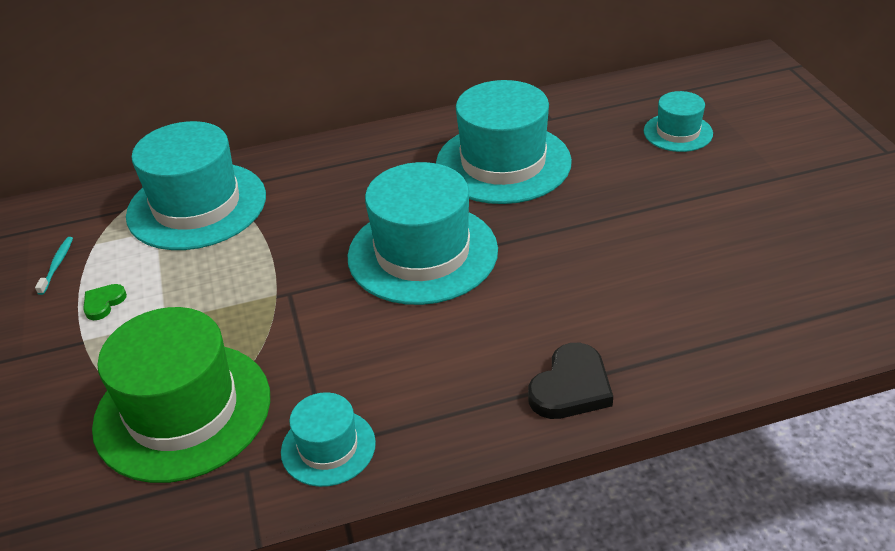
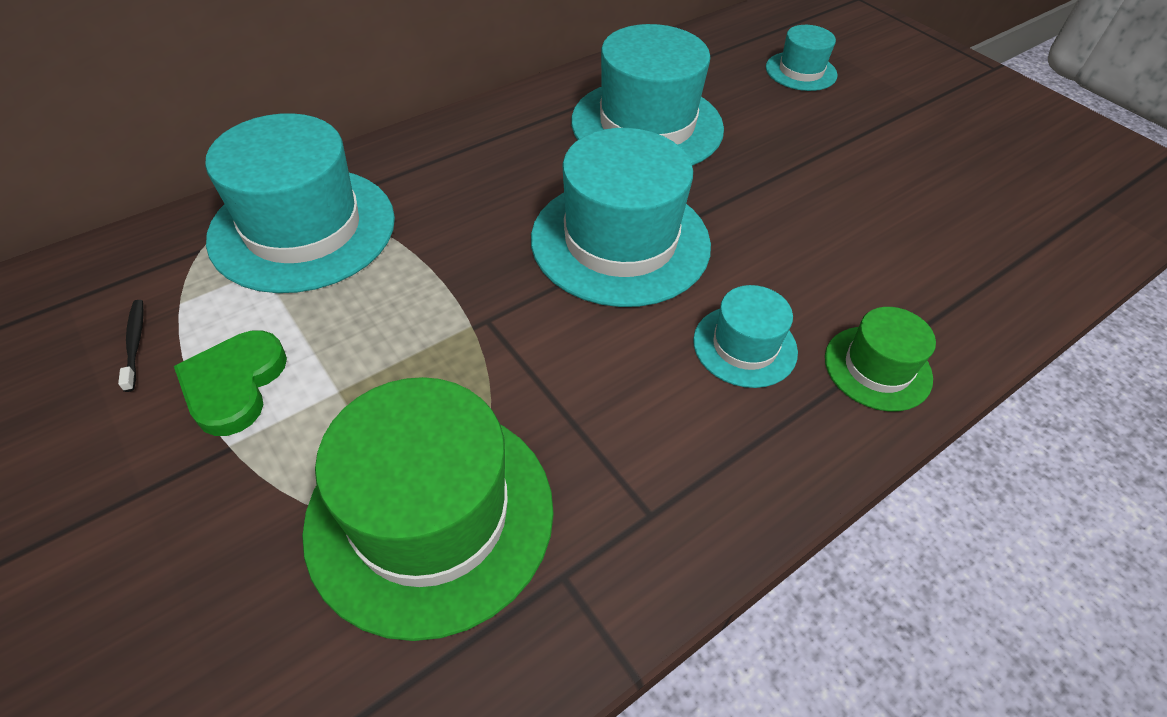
camera: 25 degrees left, 10 degrees up
(57, 265) = (135, 343): turquoise toothbrush -> black toothbrush
(103, 303) = (234, 385): green heart -> green heart, size x1.78
(328, 447) = (653, 516): turquoise hat -> turquoise hat (744, 346)
(571, 387) = (877, 368): black heart -> green hat

